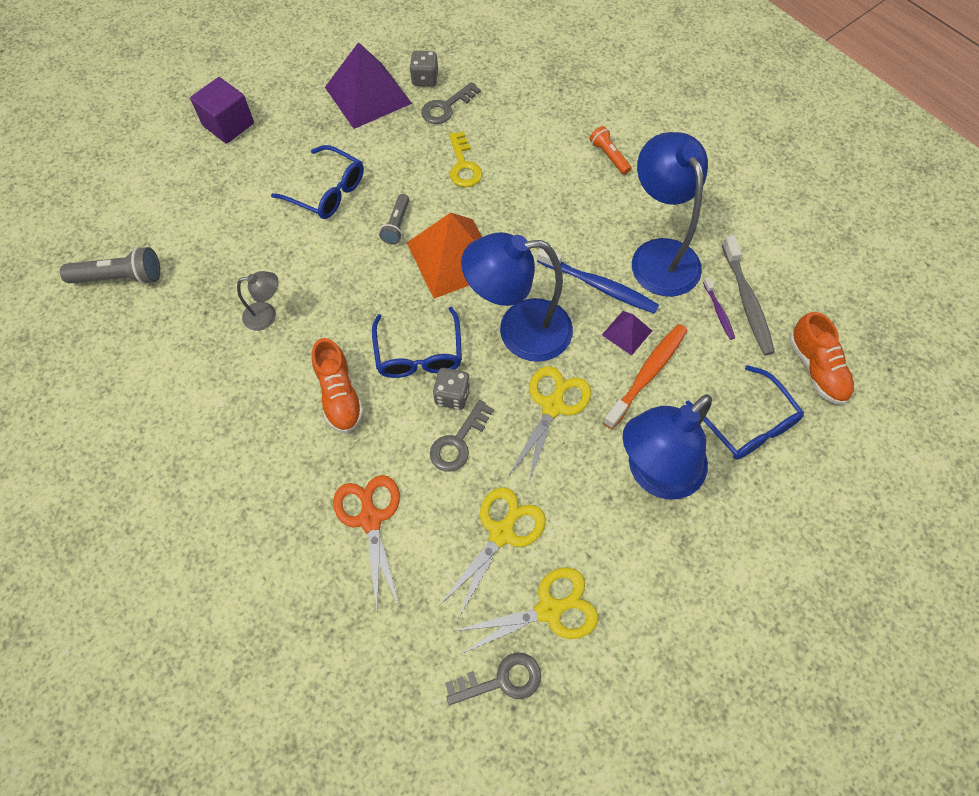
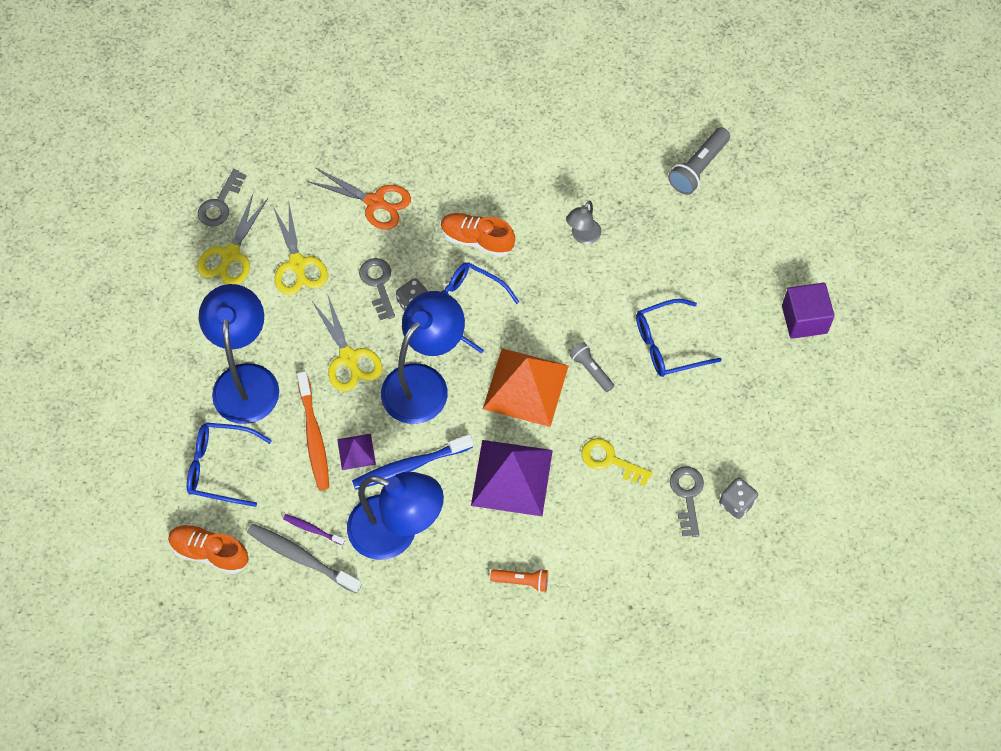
camera: 130 degrees right, 0 degrees up
(368, 95) = (754, 444): purple pyramid -> purple pyramid (512, 477)

